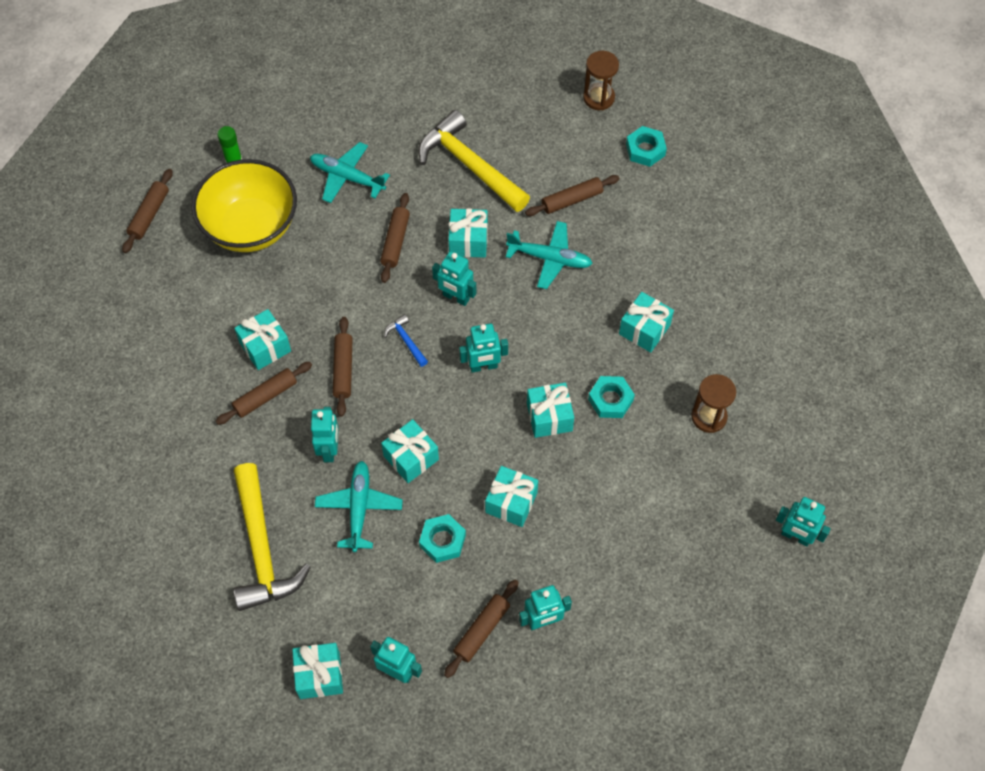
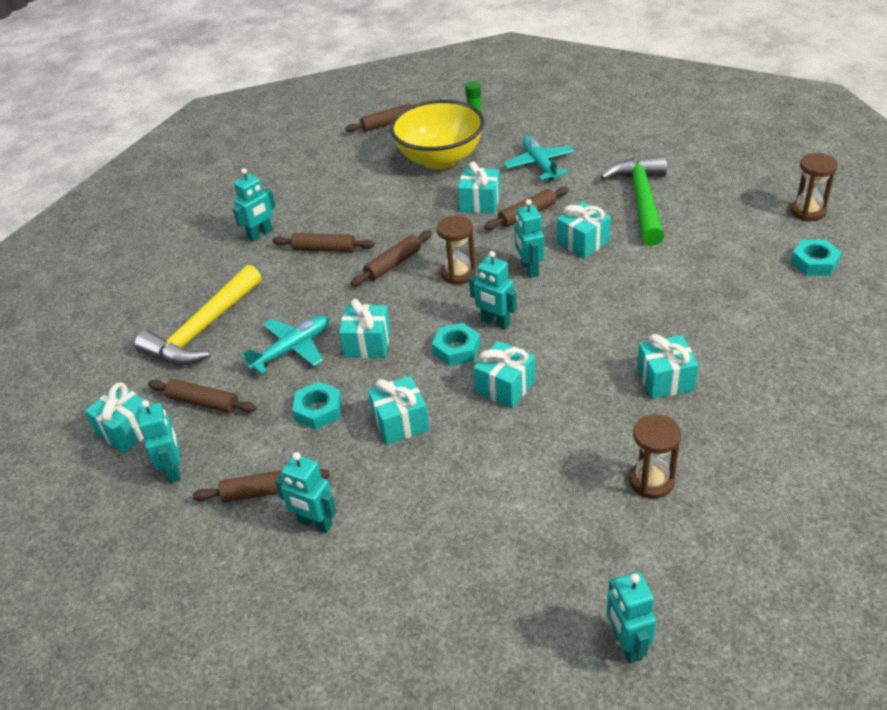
camera: 50 degrees right, 20 degrees down
(265, 347) = (361, 223): turquoise gift -> turquoise gift (480, 202)
(329, 449) = (321, 303): turquoise robot -> turquoise robot (260, 235)
(406, 341) = (458, 273): blue hammer -> brown hourglass
(469, 165) = (641, 200): yellow hammer -> green hammer
(549, 258) = (637, 287): turquoise plane -> none
(572, 200) = (703, 261): brown rolling pin -> brown rolling pin (203, 403)
(610, 400) = (572, 409): turquoise nut -> turquoise nut (456, 349)

